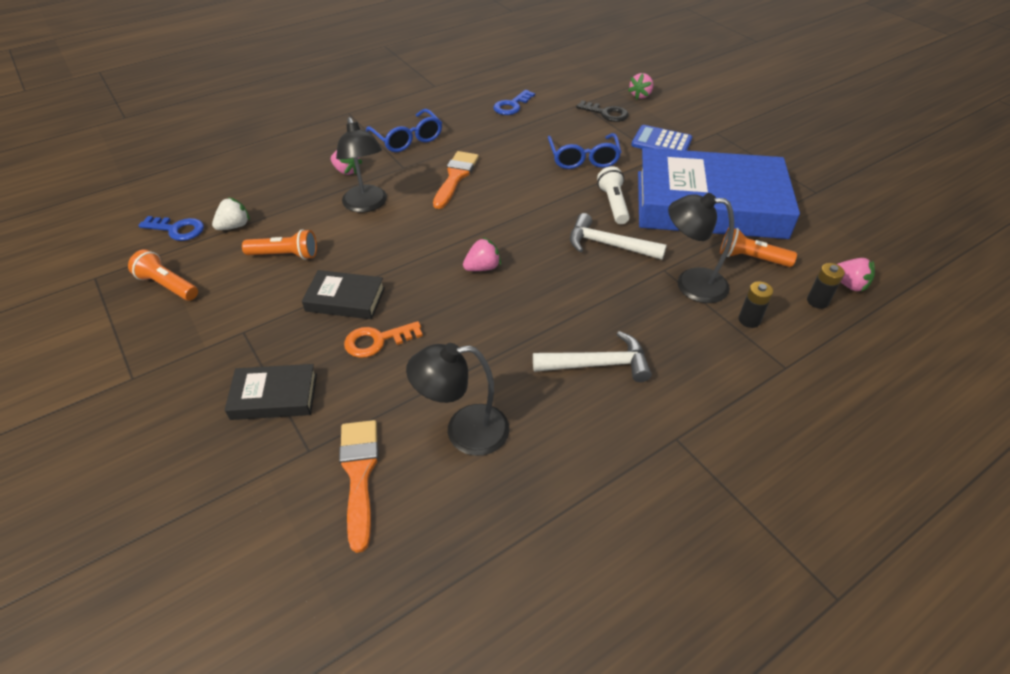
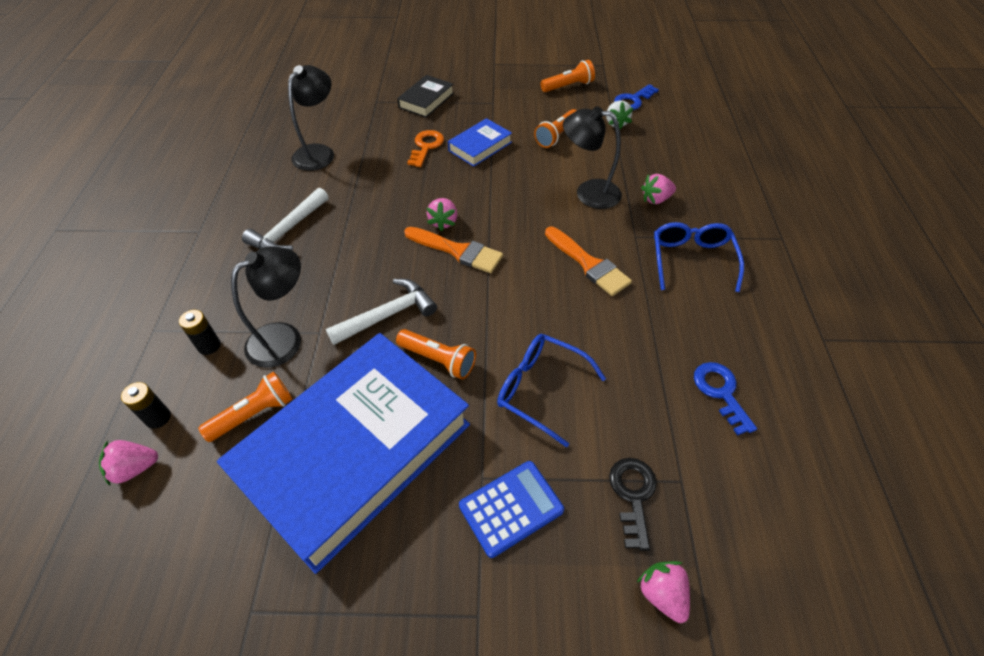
camera: 125 degrees right, 5 degrees up
(345, 299) = (480, 146): black book -> blue book
(359, 474) = (341, 111): orange brush -> orange brush (457, 251)
(407, 139) = (692, 260): blue glasses -> blue glasses turned 90 degrees clockwise
(606, 113) = (633, 495): black key -> black key turned 120 degrees clockwise
(613, 204) = (438, 360): white flashlight -> orange flashlight

